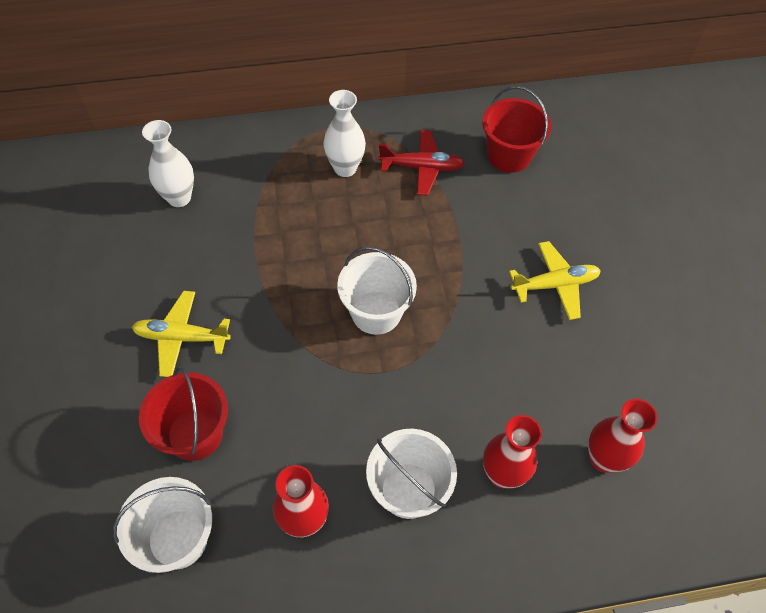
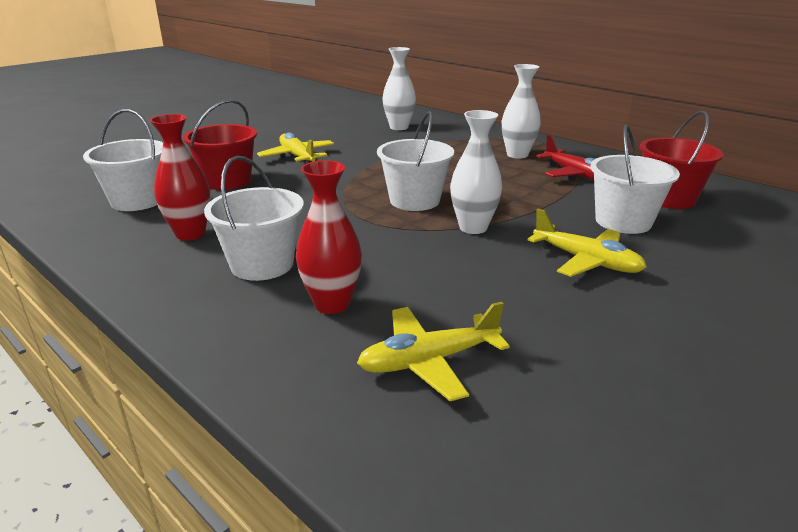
camera: 55 degrees right, 30 degrees down
(457, 310) = (473, 227): none -> white vase
(520, 214) = (623, 221): none -> white bucket
(603, 459) = (429, 361): red vase -> yellow plane

